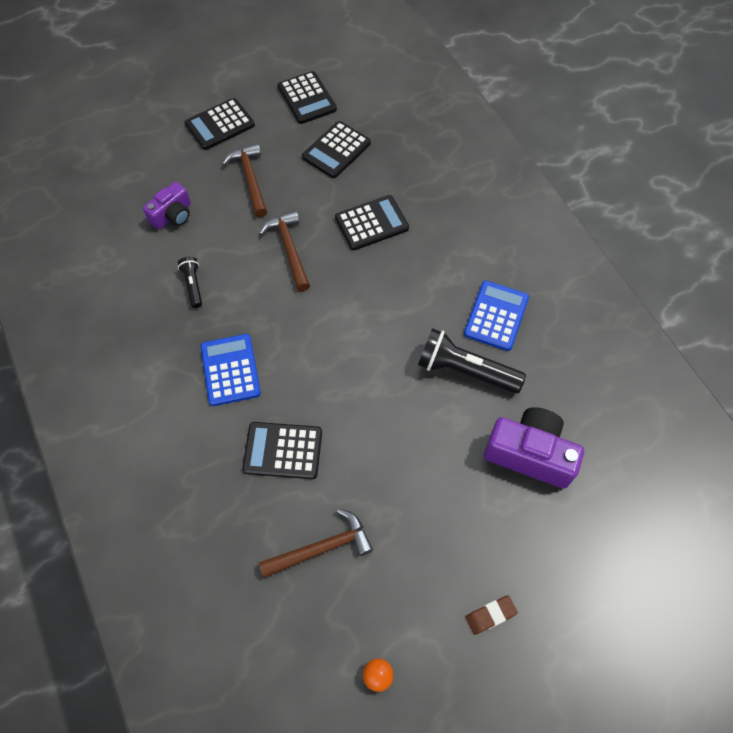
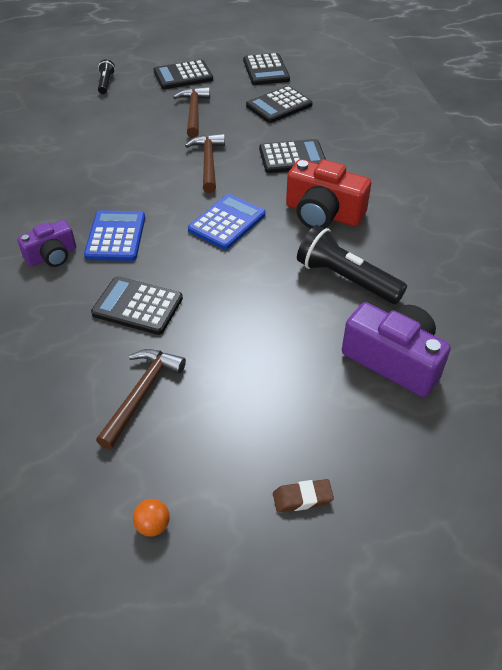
camera: 15 degrees right, 15 degrees down
(172, 215) = (115, 125): purple camera -> purple camera (52, 256)
(193, 285) = (110, 173): black flashlight -> black flashlight (106, 83)
(322, 548) = (142, 394): brown hammer -> brown hammer turned 60 degrees counterclockwise
(422, 293) = (323, 214): none -> red camera
(496, 316) = (392, 243): blue calculator -> blue calculator (227, 222)

